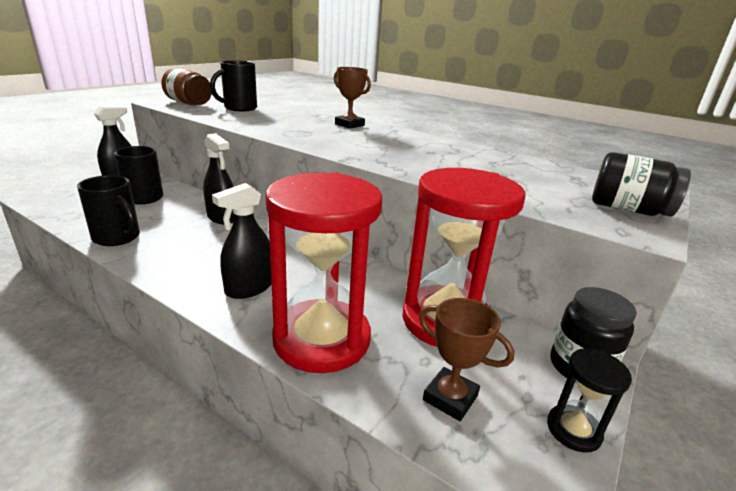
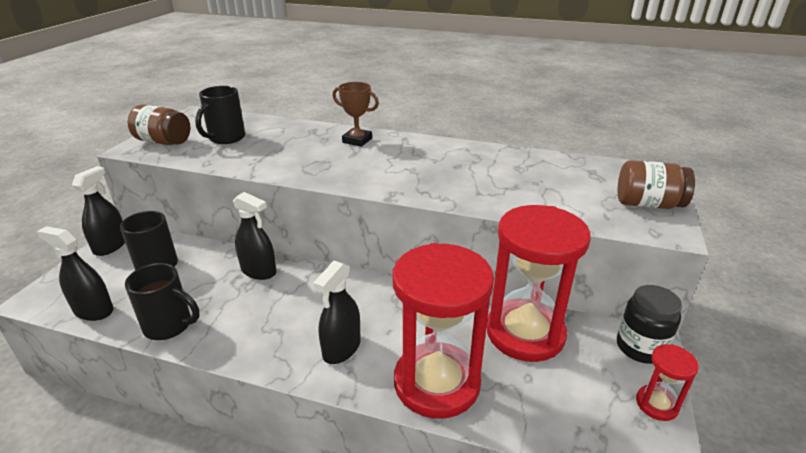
camera: 15 degrees left, 5 degrees up
(70, 215) = (93, 310): none -> black spray bottle
(450, 398) = (562, 406): brown trophy -> none
(573, 430) = (656, 404): black hourglass -> red hourglass
(628, 209) = (648, 204): black jar -> brown jar

